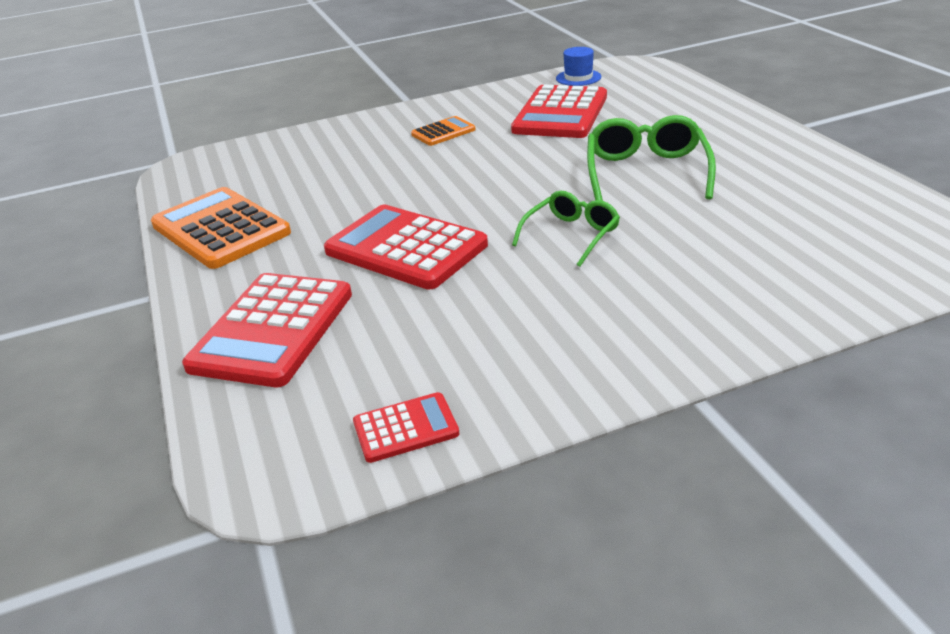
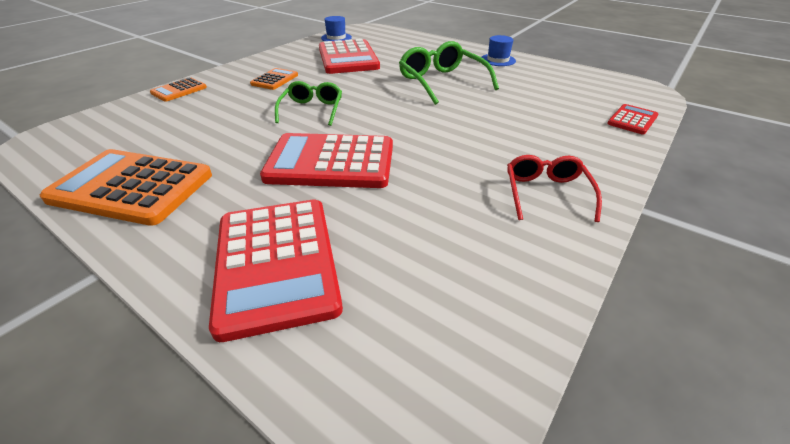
camera: 35 degrees left, 5 degrees up
(336, 129) = (179, 90): none -> orange calculator
(406, 428) = (493, 308): red calculator -> red calculator (632, 120)
(571, 235) = (441, 126): green glasses -> green glasses (312, 110)
(597, 346) = (546, 193): none -> red glasses
(777, 150) = (498, 60): none -> blue hat

